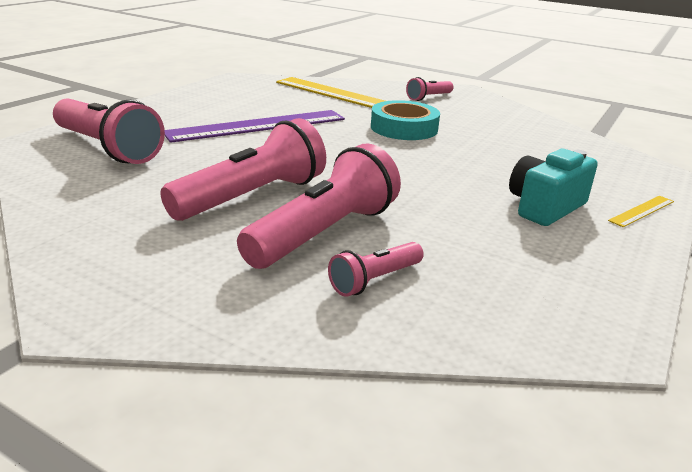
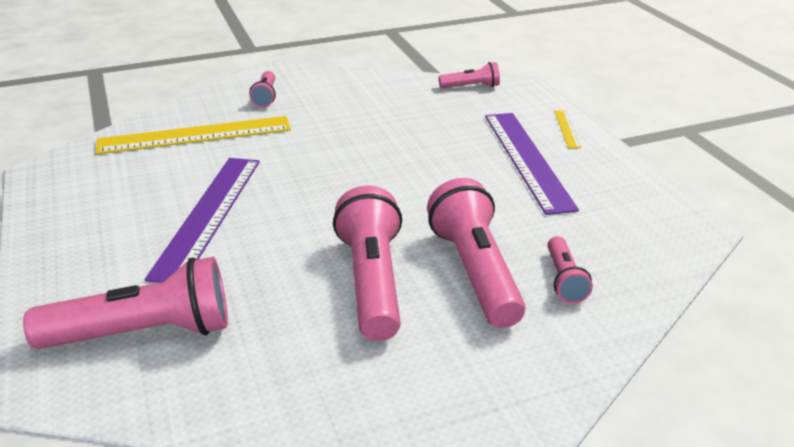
camera: 50 degrees left, 5 degrees up
(404, 128) = (319, 143): turquoise tape -> none
(545, 207) = (527, 159): turquoise camera -> purple ruler
(608, 152) = (471, 87): none -> pink flashlight

